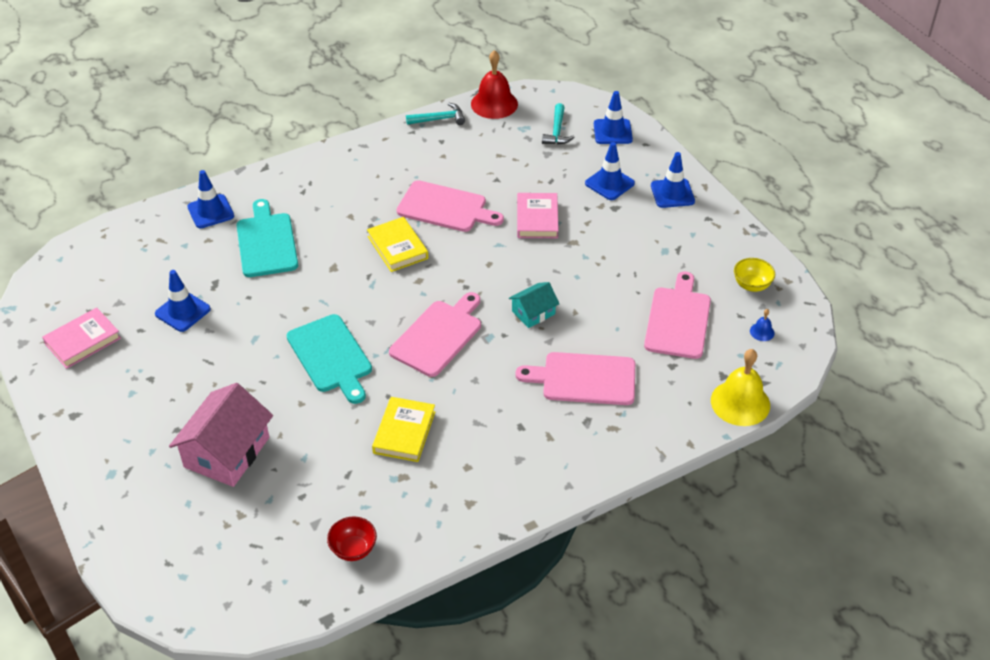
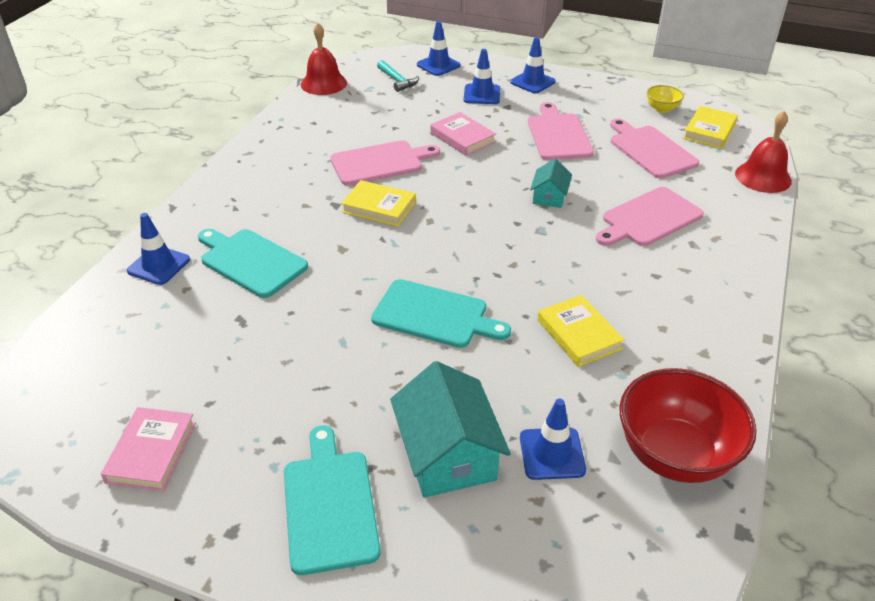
camera: 40 degrees left, 5 degrees down
(134, 435) = (329, 505): none -> turquoise cutting board
(182, 311) = (236, 361): blue traffic cone -> blue traffic cone (552, 454)
(227, 452) = (448, 454): pink house -> turquoise house
(353, 549) = (675, 455): red bowl -> red bowl, size x2.16
(438, 335) = (502, 250): pink cutting board -> pink cutting board (558, 135)
(439, 119) = (292, 110): turquoise hammer -> none
(740, 402) = (763, 177): yellow bell -> red bell
(762, 332) = (709, 131): blue bell -> yellow book

